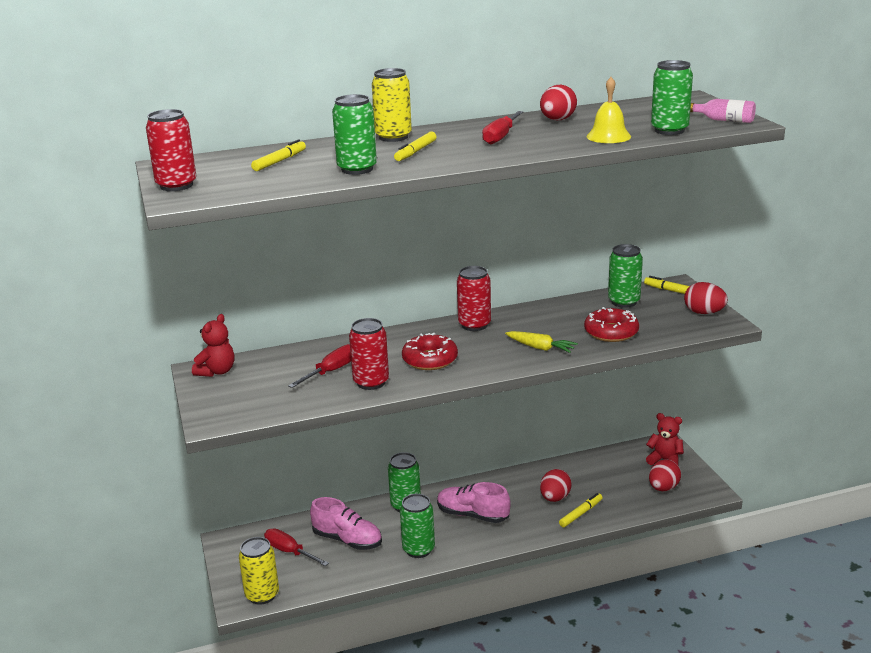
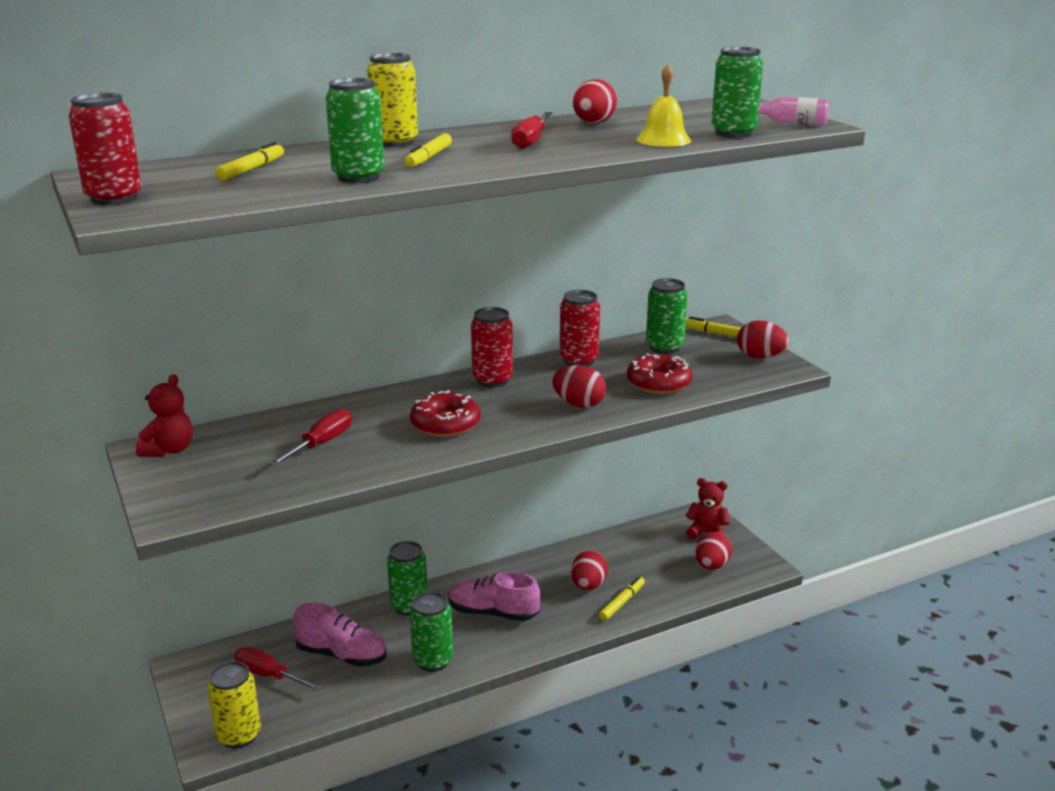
camera: 10 degrees left, 0 degrees up
(371, 382) = (376, 455): red can -> red can (578, 360)
(540, 348) = (579, 404): yellow carrot -> red egg

